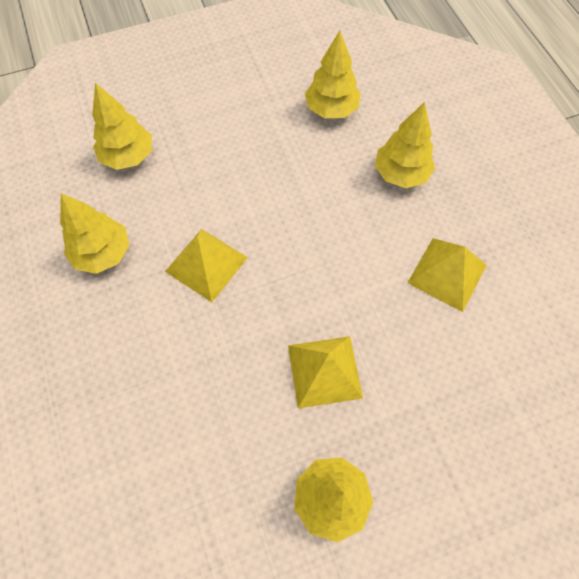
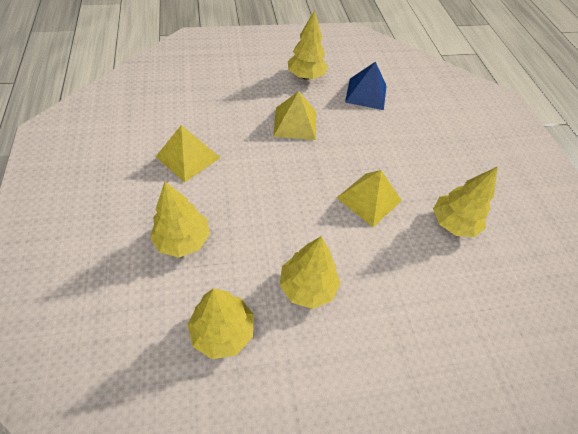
camera: 175 degrees left, 10 degrees down
(128, 156) = (448, 314): yellow tree -> yellow tree (307, 286)
(215, 479) = (366, 93): none -> blue pyramid

